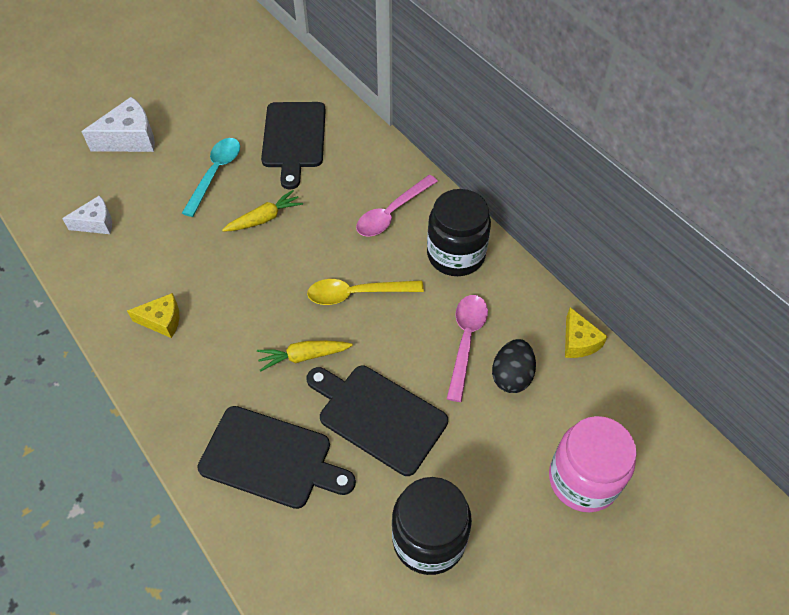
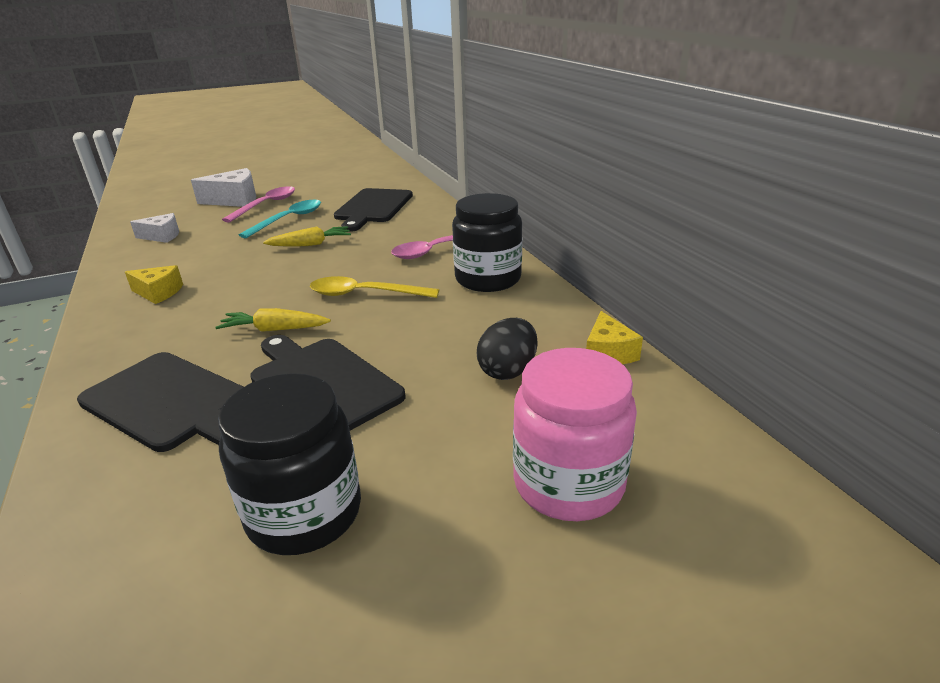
camera: 15 degrees right, 25 degrees down
(466, 341) = (465, 338): pink spoon -> pink spoon (266, 205)

